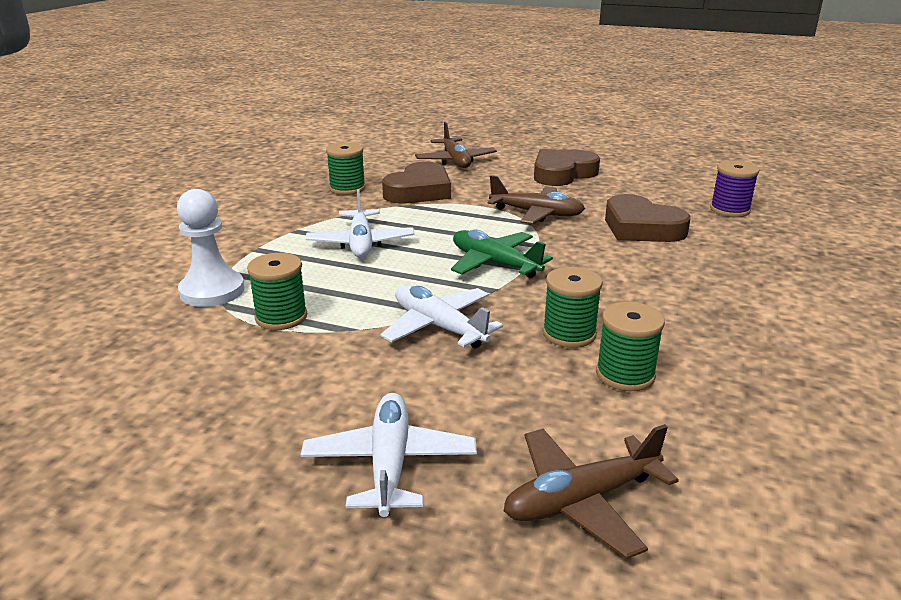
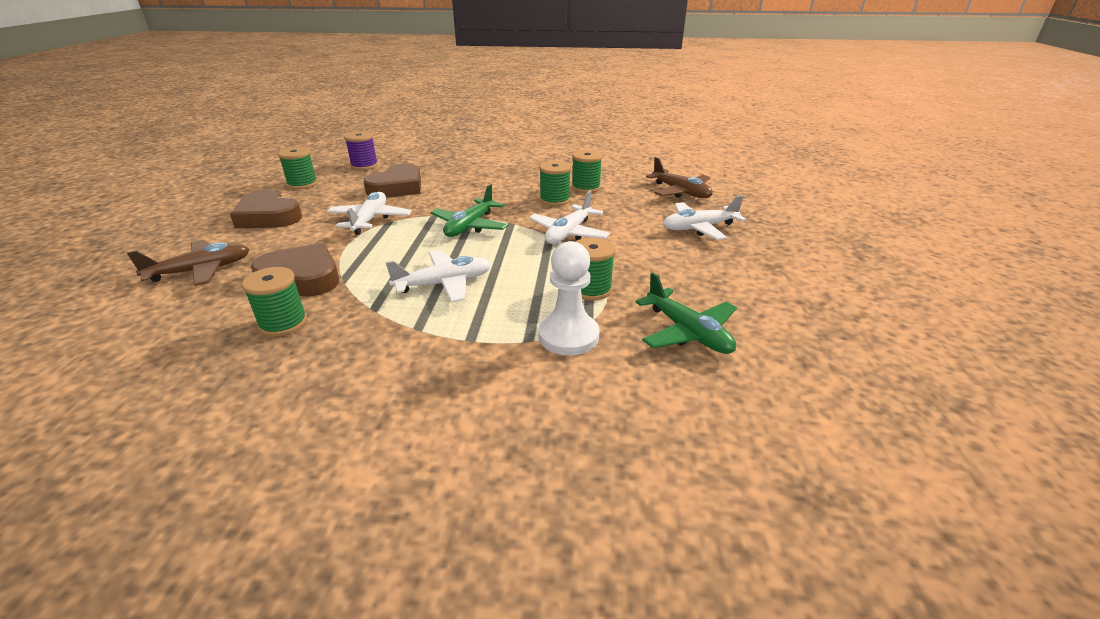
camera: 105 degrees left, 5 degrees up
(142, 359) = (687, 332): none -> green plane
(536, 214) = (370, 220): brown plane -> white plane
(656, 182) = (302, 184): none -> green spool

